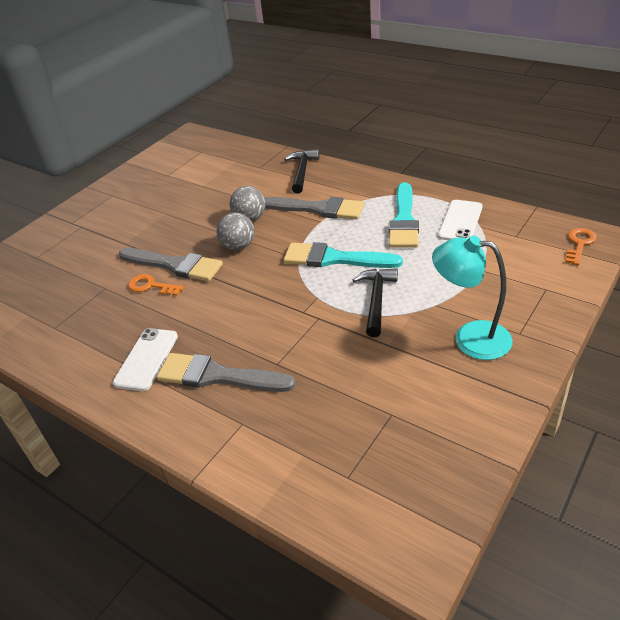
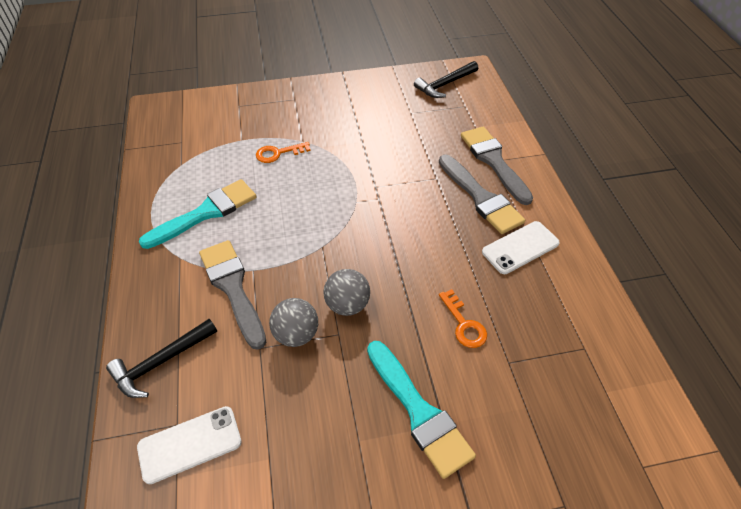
camera: 140 degrees left, 10 degrees up
(174, 265) = (422, 333): grey brush -> grey brush (494, 161)
(335, 259) = (300, 222): turquoise brush -> turquoise brush (418, 411)
(376, 300) = (326, 169): black hammer -> black hammer (445, 84)
(460, 221) = (181, 179): white phone -> white phone (190, 444)
(470, 338) = (319, 113): turquoise lamp -> none
(579, 244) = (170, 110): orange key -> orange key (278, 153)

